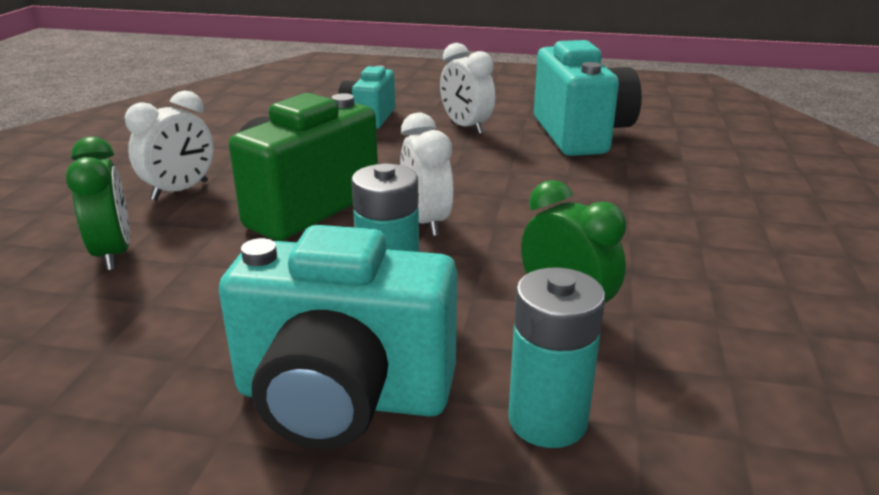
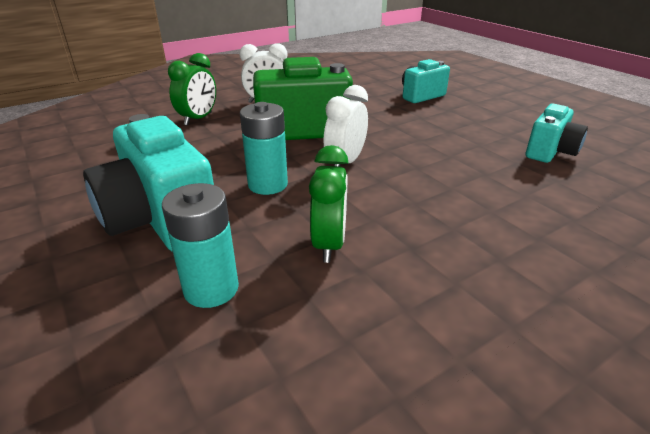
camera: 45 degrees right, 5 degrees up
(466, 127) = (472, 120): white clock -> none
(581, 135) = (550, 152): turquoise camera -> turquoise camera, size x0.59

